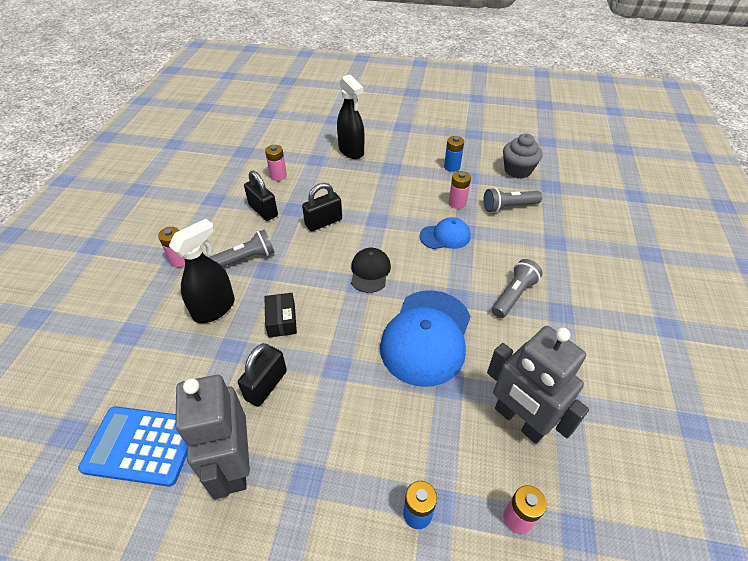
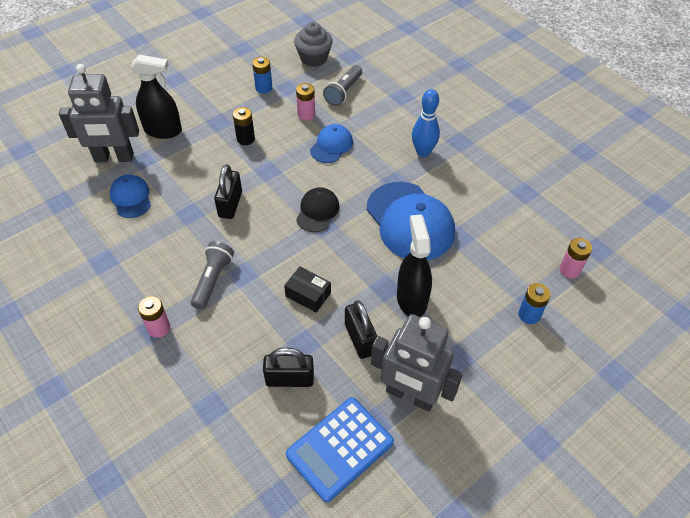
camera: 50 degrees left, 5 degrees up
(214, 308) = (247, 332): black spray bottle -> black spray bottle (411, 299)
(263, 210) = (165, 235): black padlock -> black padlock (289, 379)
(278, 176) = (131, 198): pink battery -> blue cap
(370, 271) = (317, 211): black cap -> black cap turned 60 degrees clockwise
(392, 190) = (245, 139): none -> black battery
(513, 295) = (423, 152): grey flashlight -> blue bowling pin
(519, 421) = (514, 222): grey robot -> grey robot (114, 158)

